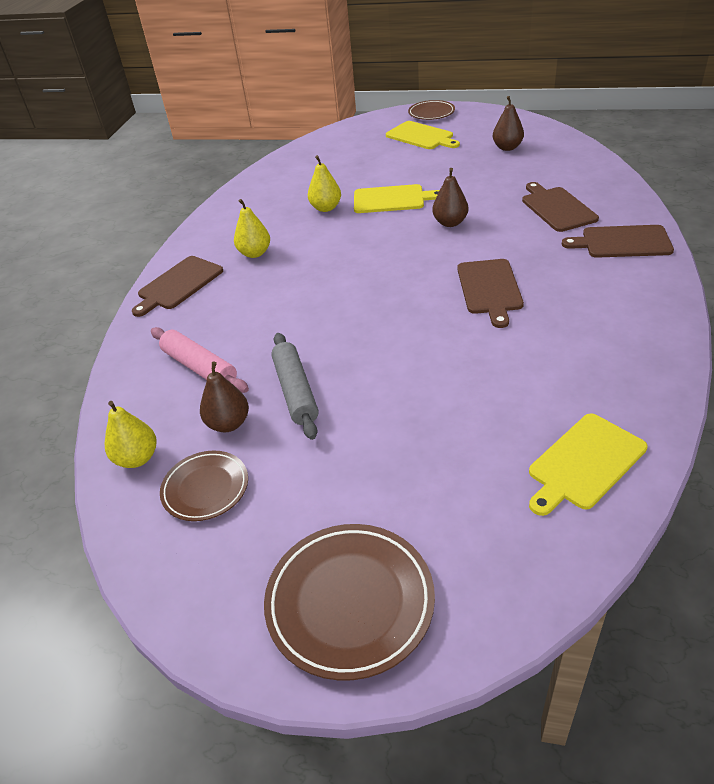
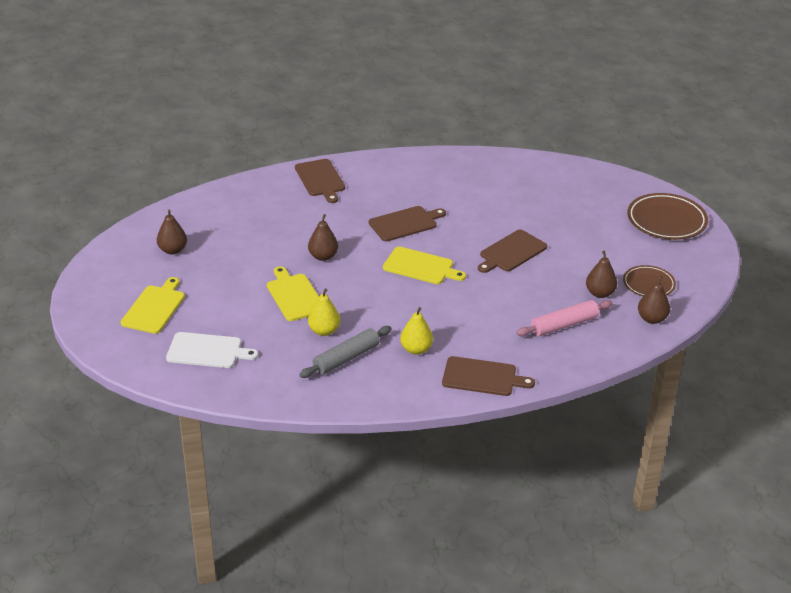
camera: 120 degrees left, 5 degrees down
(137, 458) = (652, 319): yellow pear -> brown pear
(200, 367) = (564, 325): pink rolling pin -> pink rolling pin turned 45 degrees clockwise
(295, 391) = (555, 276): grey rolling pin -> grey rolling pin (346, 358)
(344, 154) = (207, 351): none -> white cutting board
(431, 113) = (91, 314): brown plate -> none
(557, 208) = (280, 210): brown cutting board -> brown cutting board (511, 252)
(584, 463) = (537, 173): yellow cutting board -> yellow cutting board (421, 267)

